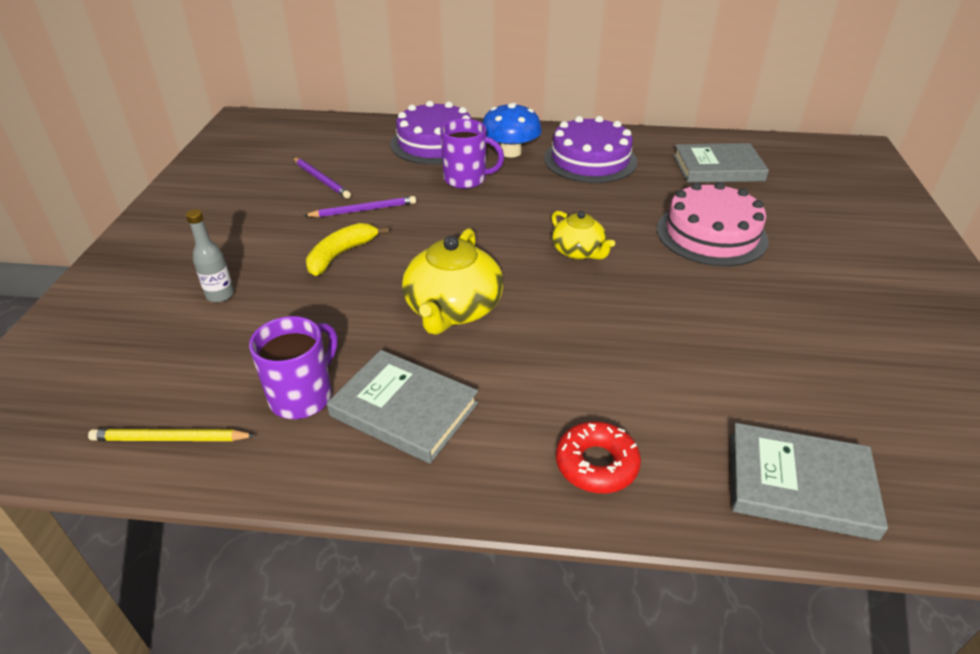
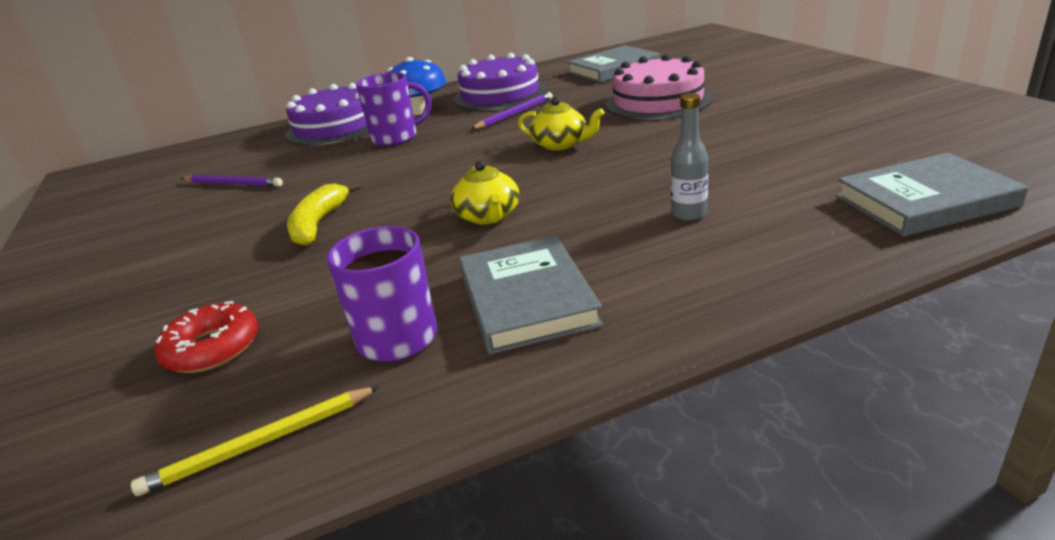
camera: 25 degrees left, 10 degrees down
(220, 295) = (198, 302): grey bottle -> grey bottle (689, 214)
(363, 210) = (308, 188): purple pencil -> purple pencil (514, 114)
(404, 409) = (527, 299): grey book -> grey book turned 75 degrees clockwise
(453, 309) = (488, 216): yellow teapot -> yellow teapot, size x0.60
(596, 464) = (757, 257): red donut -> red donut (212, 348)

